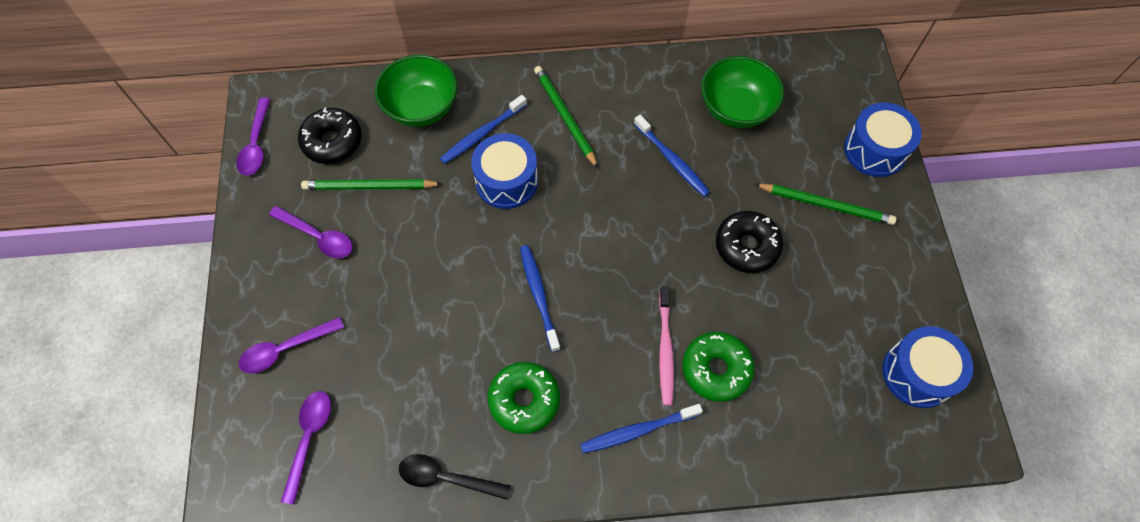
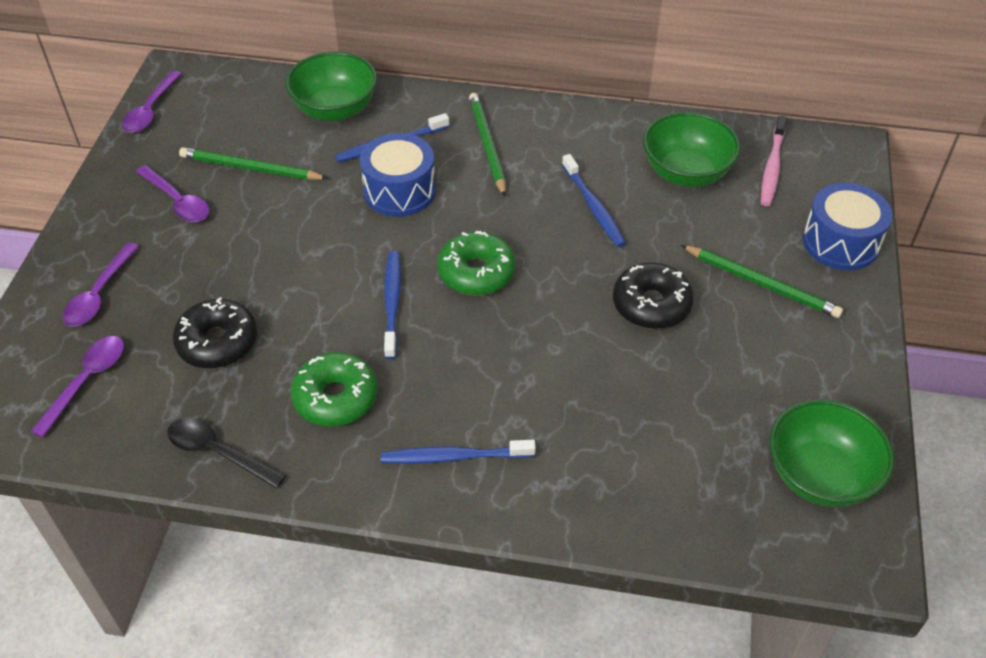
camera: 15 degrees right, 15 degrees down
(285, 349) = (99, 294): purple spoon -> purple spoon turned 60 degrees counterclockwise
(332, 141) = (229, 122): black donut -> black donut (217, 342)
(665, 350) = (517, 385): pink toothbrush -> pink toothbrush (772, 167)
(716, 369) = (570, 417): green donut -> green donut (476, 272)
(917, 373) = (819, 476): blue drum -> green bowl

